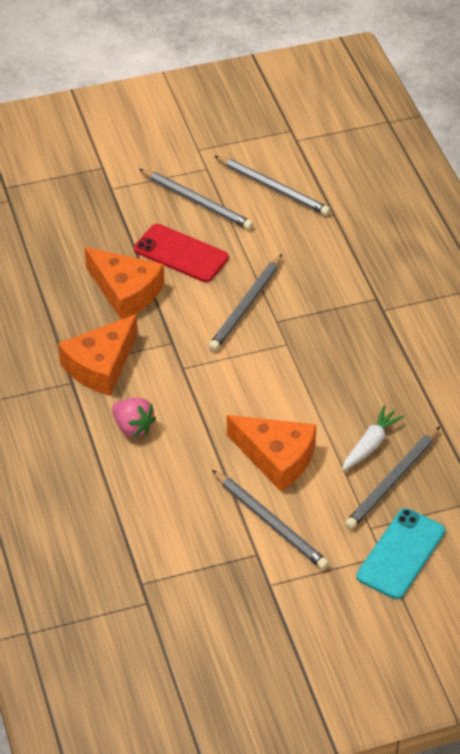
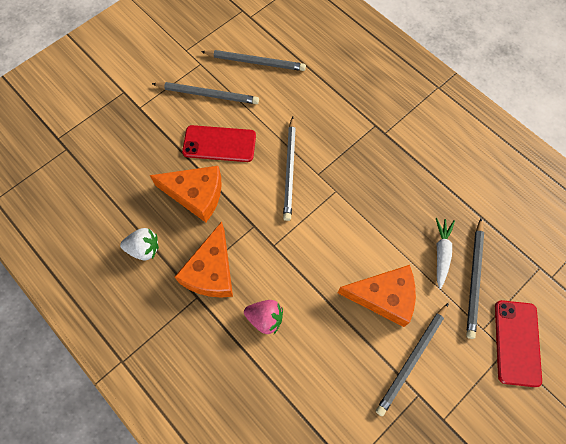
camera: 25 degrees left, 20 degrees up
(40, 320) = (144, 249): none -> white strawberry
(271, 522) = (412, 359): grey pencil -> grey pencil turned 105 degrees clockwise
(401, 554) = (517, 342): turquoise phone -> red phone

